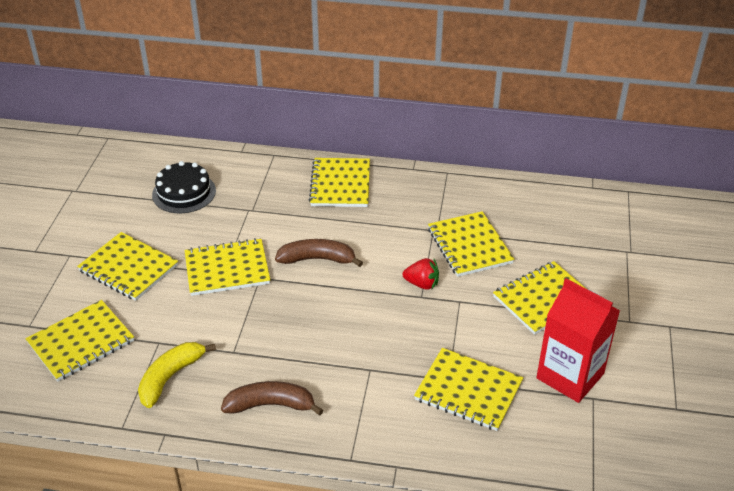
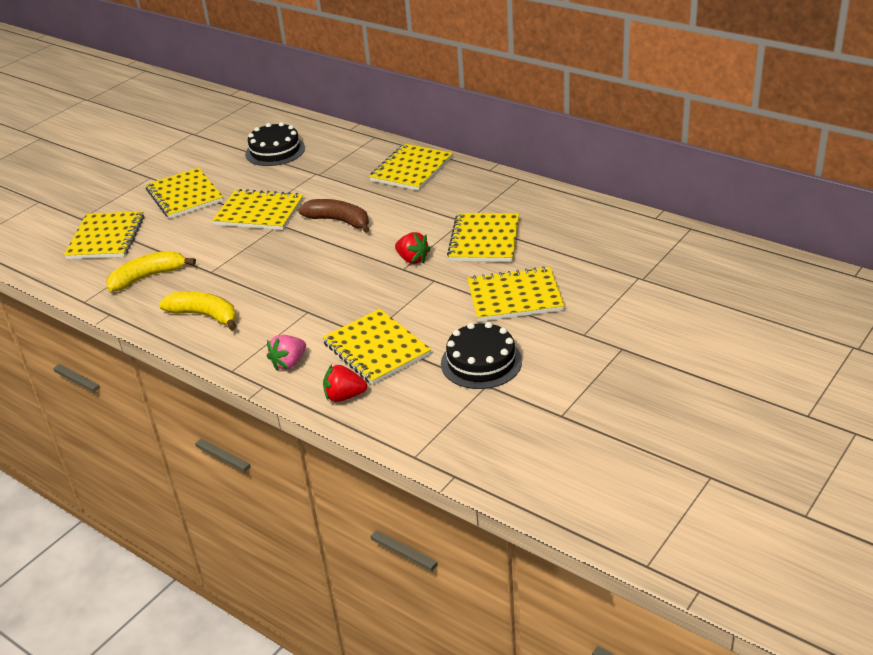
camera: 30 degrees right, 5 degrees down
(81, 342) = (106, 238): yellow notebook -> yellow notebook turned 75 degrees counterclockwise
(270, 405) = (205, 315): brown banana -> yellow banana
(400, 432) = (289, 363): none -> pink strawberry
(481, 452) = (344, 396): none -> red strawberry
(570, 376) = (481, 362): red carton -> black cake

